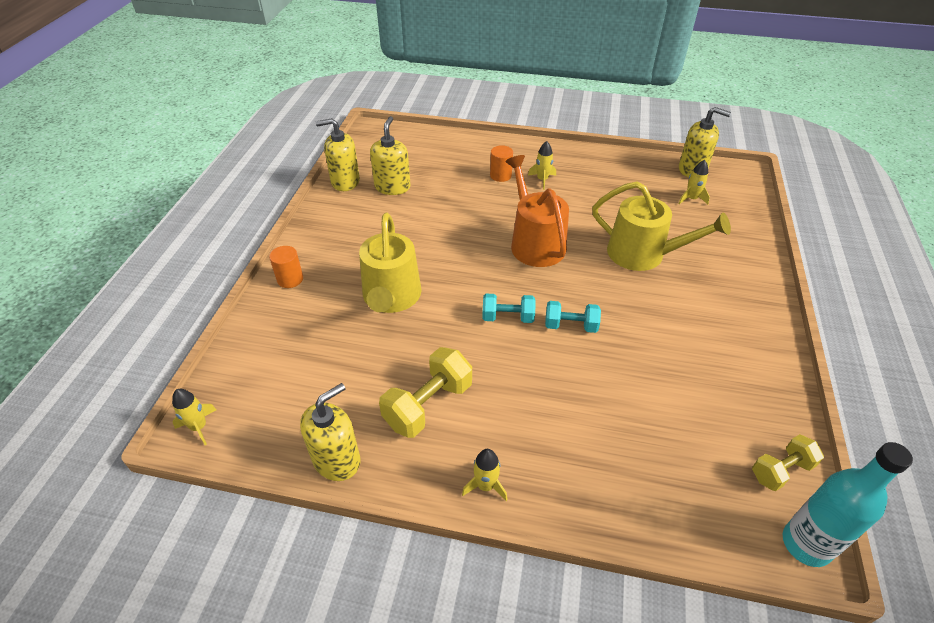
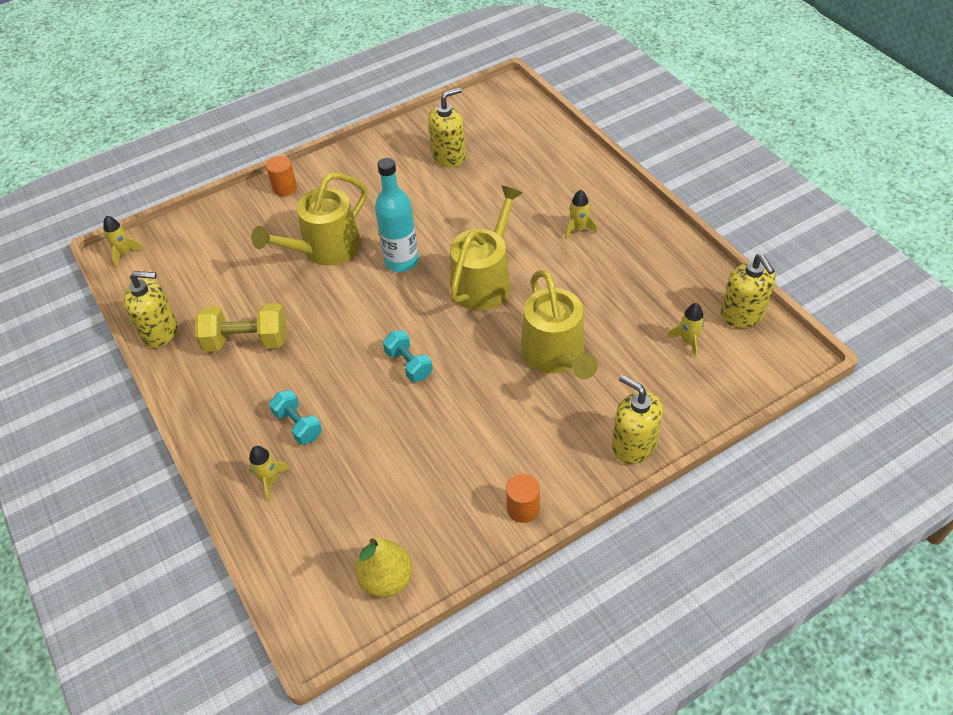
camera: 50 degrees right, 5 degrees up
(345, 182) = (421, 128): yellow soap dispenser -> yellow soap dispenser (633, 445)
(485, 486) = (209, 416): yellow rocket -> yellow rocket (269, 480)
(500, 175) = (549, 201): orange cylinder -> orange cylinder (523, 508)
(508, 317) = (377, 323): turquoise dumbbell -> turquoise dumbbell (298, 425)
(535, 243) = (484, 281): orange watering can -> yellow watering can
(781, 470) = (386, 579): yellow dumbbell -> yellow pear
(806, 544) = (326, 628): turquoise bottle -> turquoise bottle (401, 261)

